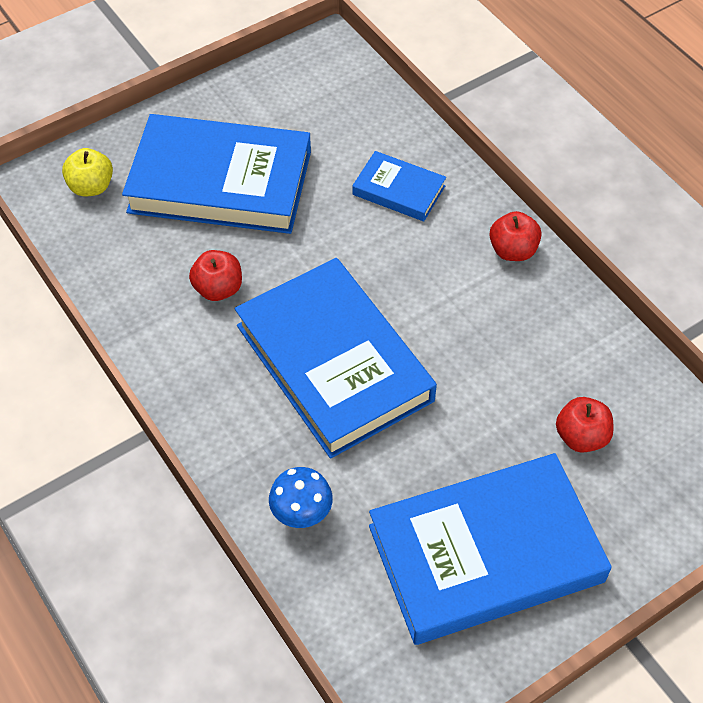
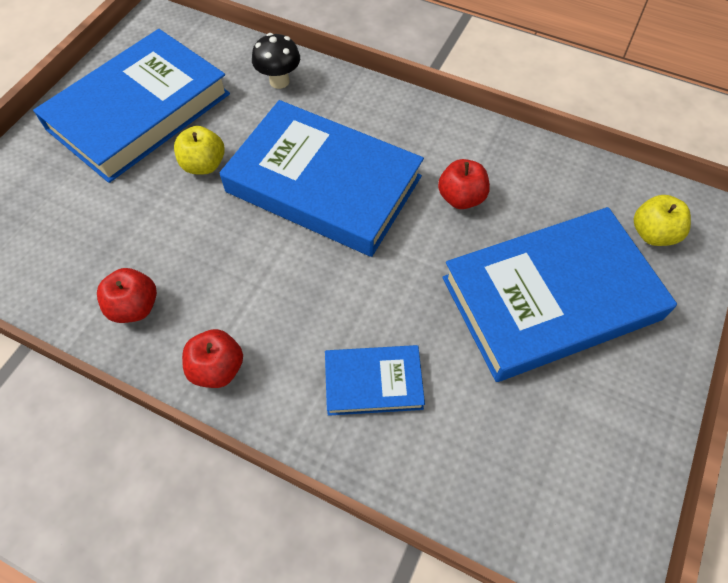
camera: 150 degrees right, 5 degrees up
(301, 515) = (279, 81): blue mushroom -> black mushroom
(442, 443) = (204, 165): none -> yellow apple
(581, 437) = (90, 217): red apple -> red apple (135, 307)

